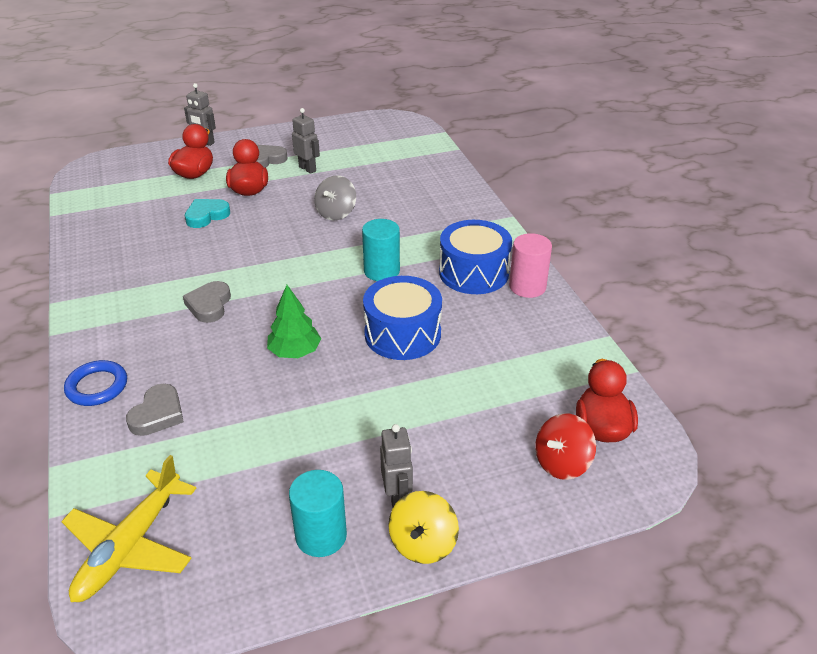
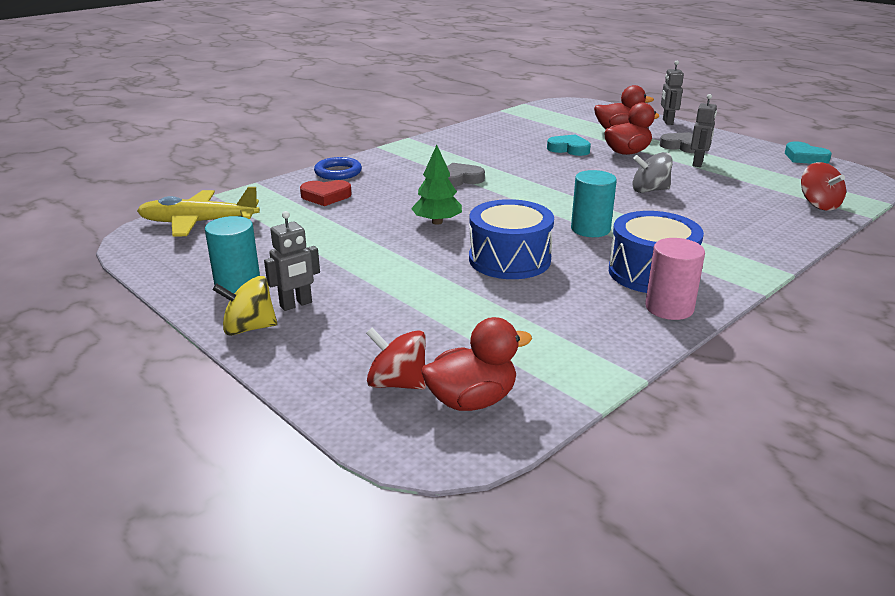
camera: 65 degrees right, 10 degrees down
(158, 414) = (325, 196): grey heart -> red heart
(344, 122) = (804, 157): none -> turquoise heart
(425, 157) = (818, 204): none -> red spinning top

